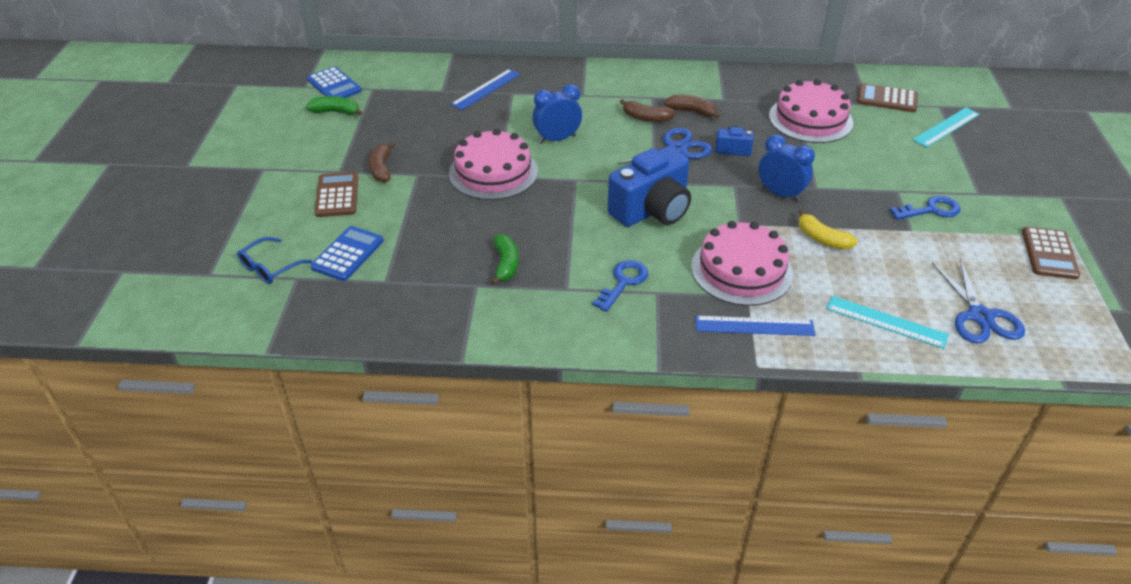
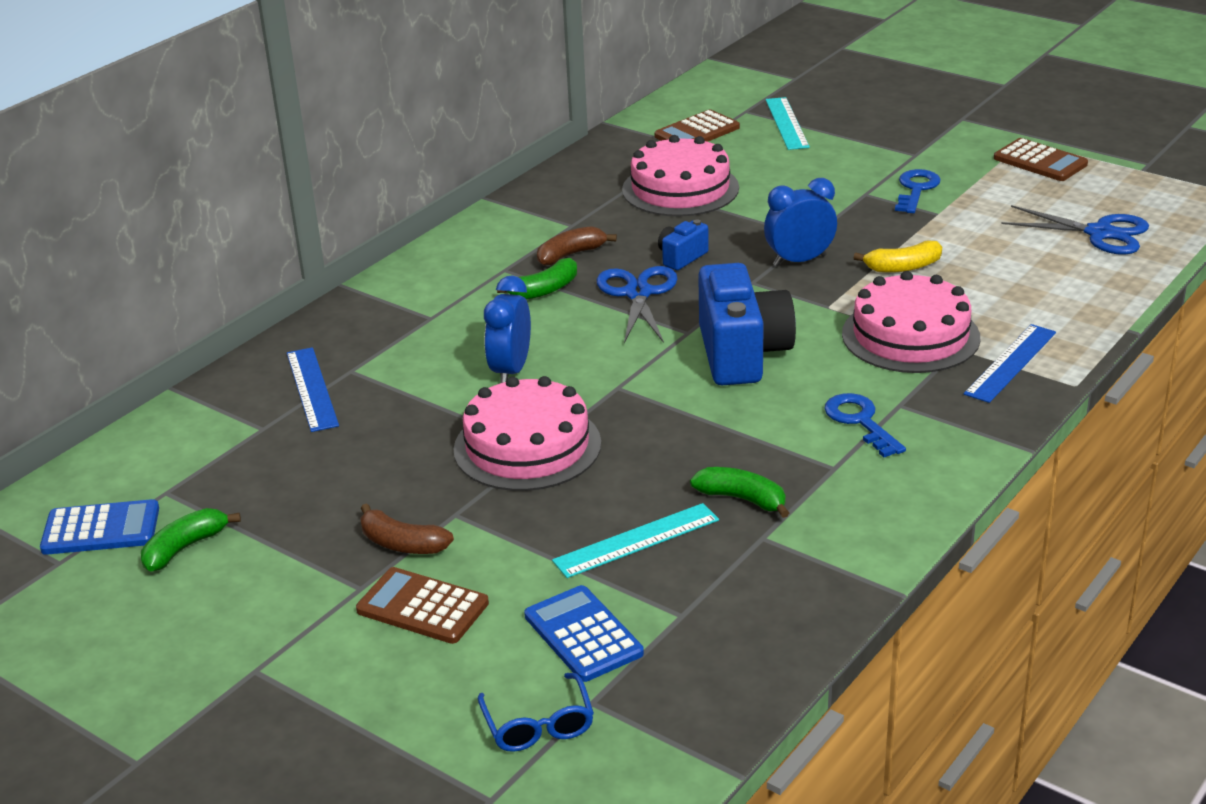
camera: 55 degrees left, 10 degrees down
(646, 118) = (545, 290): brown banana -> green banana
(886, 322) = (1067, 285): turquoise ruler -> turquoise ruler (636, 540)

